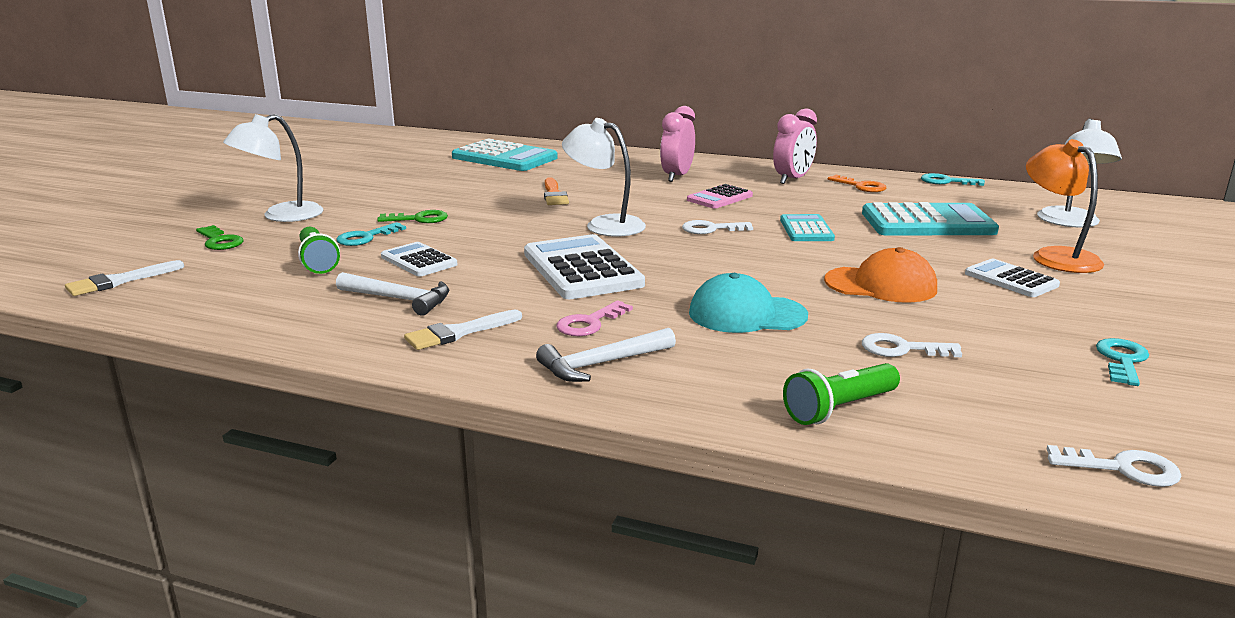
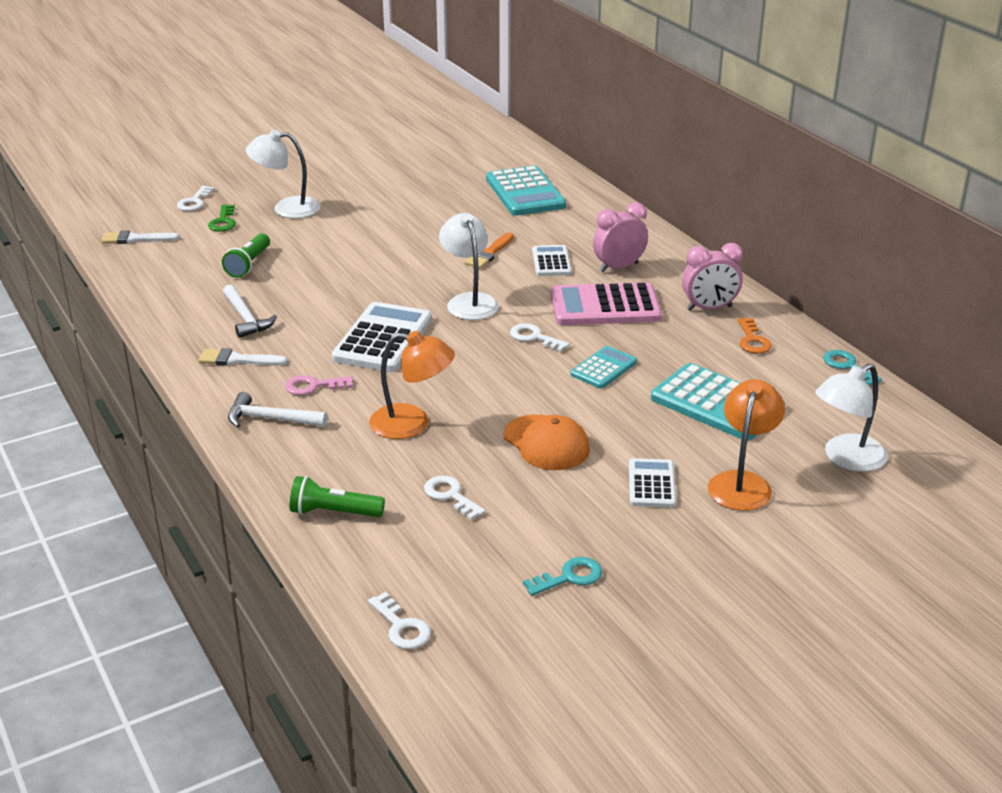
camera: 40 degrees right, 10 degrees up
(151, 236) = (194, 202): none -> white key
(366, 237) = (304, 252): turquoise key -> none
(419, 219) = (361, 245): green key -> none
(419, 261) = (303, 288): white calculator -> white calculator (551, 262)
(719, 198) = (605, 306): pink calculator -> pink calculator, size x1.77
(747, 314) = (412, 424): turquoise cap -> orange lamp

